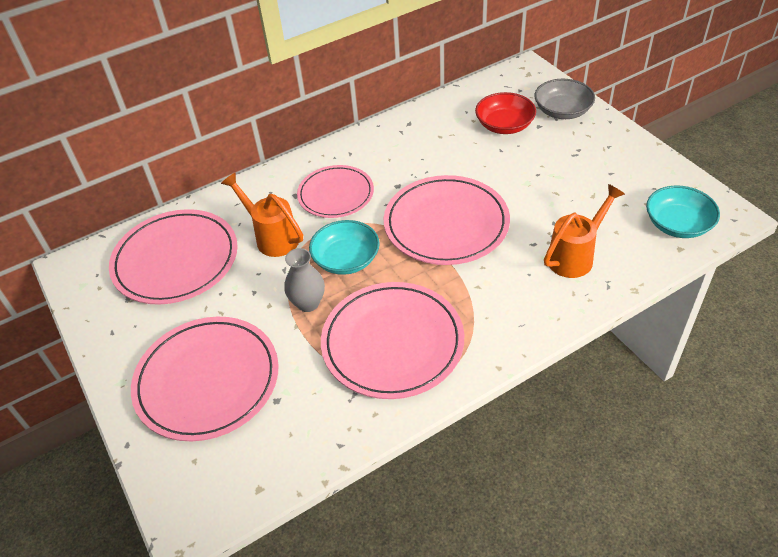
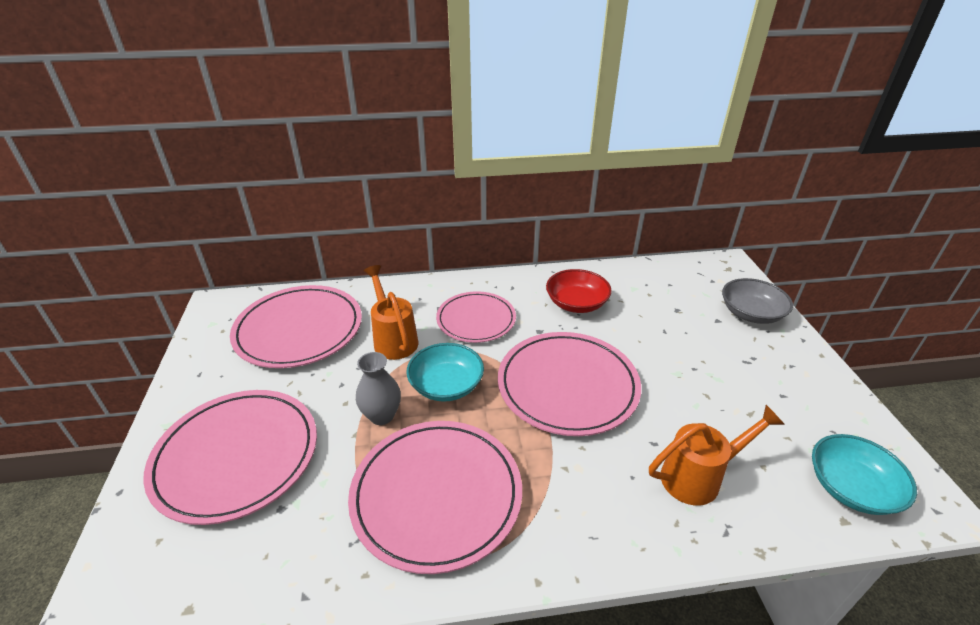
camera: 20 degrees right, 10 degrees down
(504, 125) = (680, 308): red bowl -> red bowl (576, 303)

